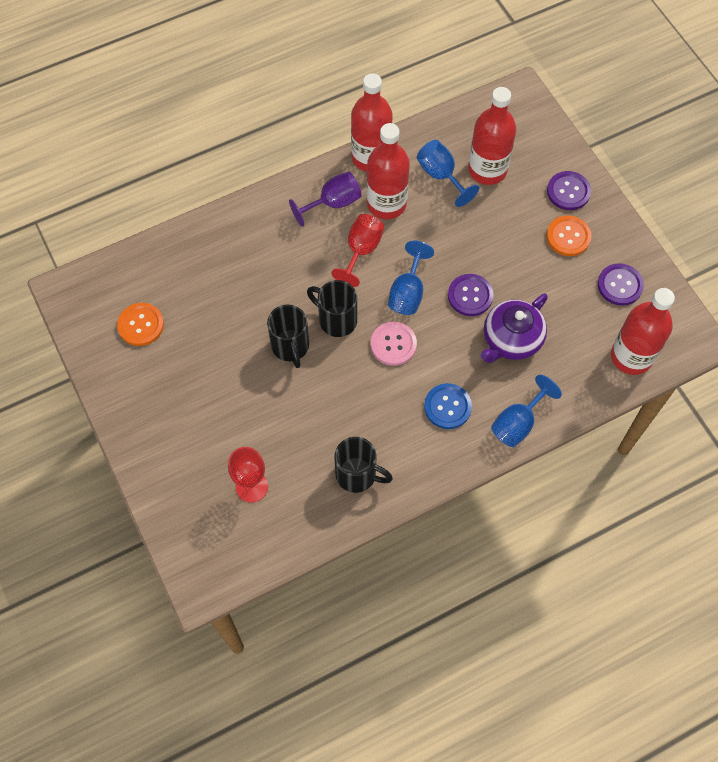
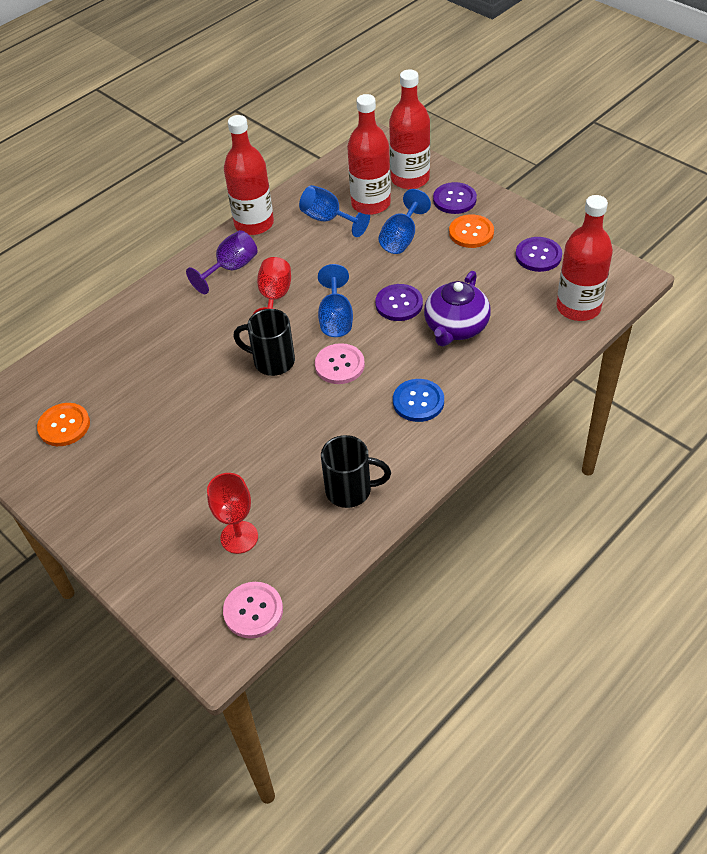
camera: 15 degrees left, 15 degrees down
(241, 558) = (253, 611): none -> pink button
(290, 346) = (233, 398): black mug -> none
(386, 204) = (284, 255): red bottle -> red bottle (410, 179)
(518, 423) = (496, 394): blue goblet -> blue goblet (401, 238)

